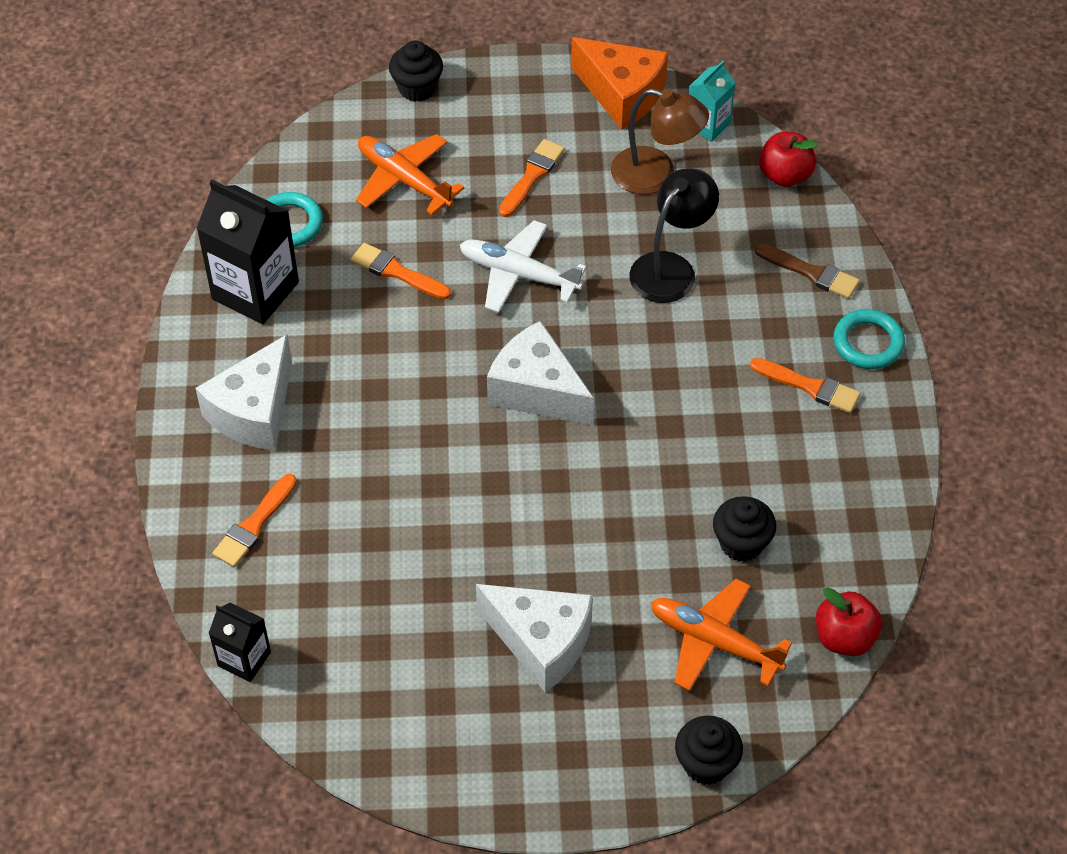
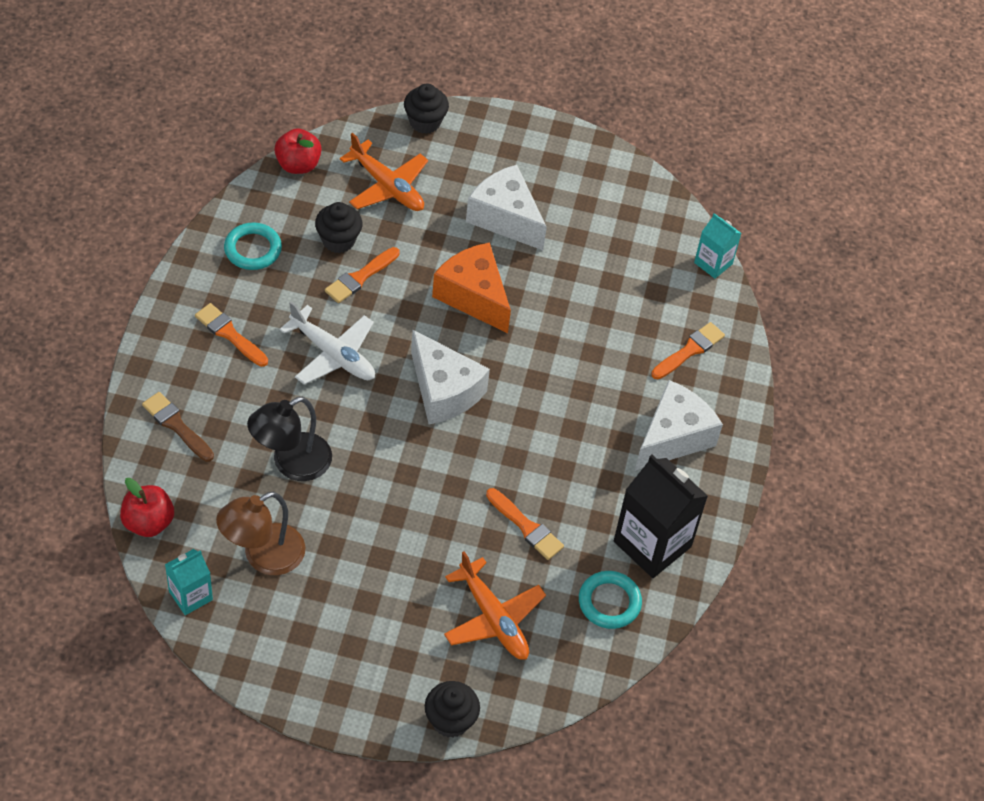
camera: 170 degrees left, 0 degrees up
(244, 659) = (713, 263): black carton -> turquoise carton
(519, 274) = (422, 494): white plane -> white plane (333, 354)
(532, 176) = (375, 588): orange brush -> orange brush (360, 277)
(622, 94) = (255, 653): orange cheese -> orange cheese (473, 296)
(656, 175) = (263, 556): brown lamp -> brown lamp turned 75 degrees counterclockwise
(868, 343) = (164, 355): turquoise ring -> turquoise ring (253, 249)

